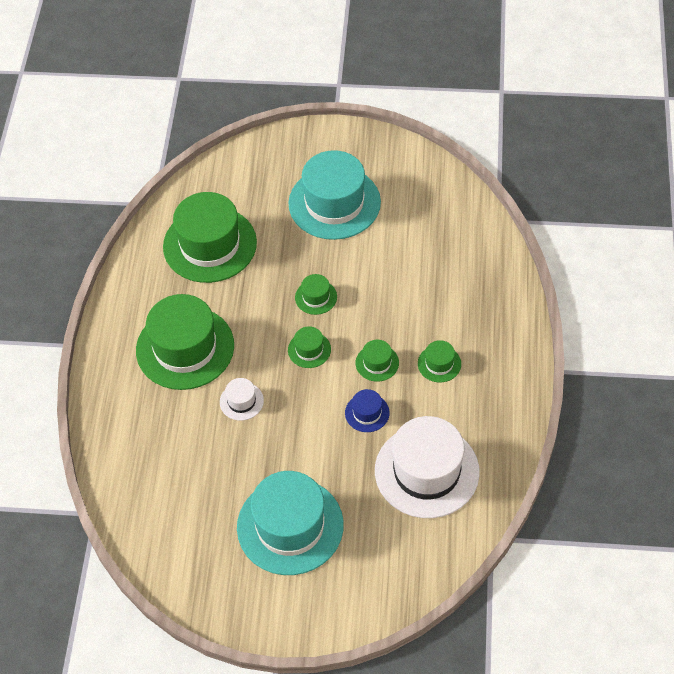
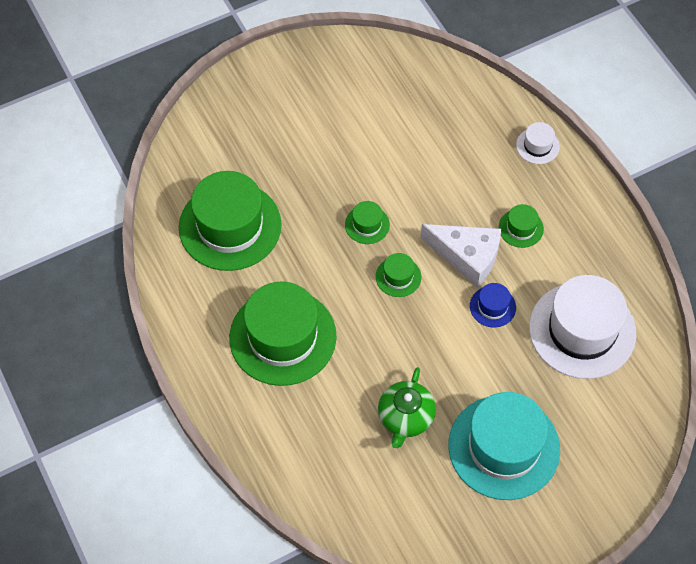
camera: 35 degrees left, 5 degrees up
(230, 460) = (405, 418): none -> green teapot
(241, 401) = (374, 358): white hat -> white hat (537, 146)
(334, 203) = (316, 127): turquoise hat -> none
(377, 363) = (467, 256): green hat -> white cheese

